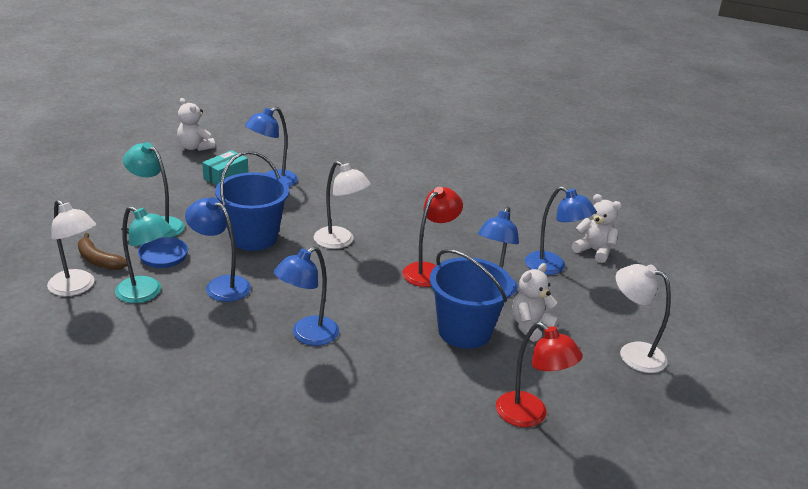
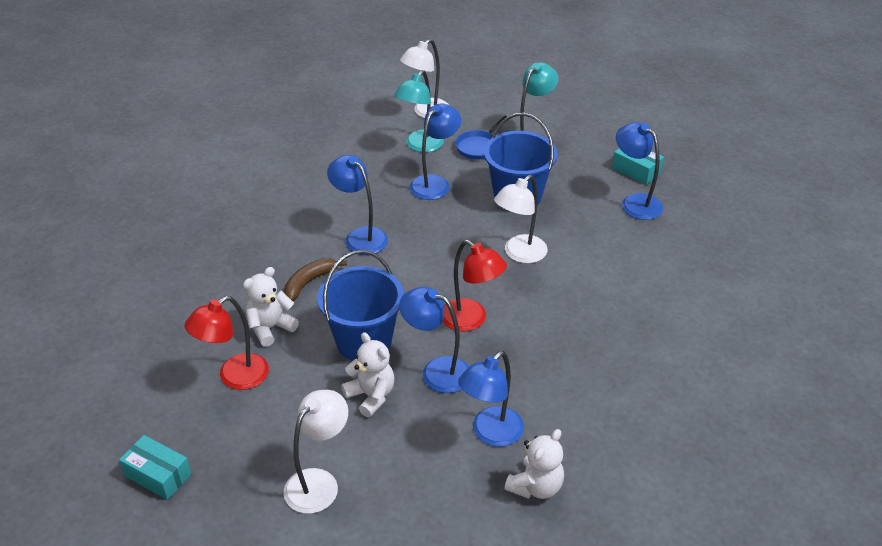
camera: 95 degrees right, 10 degrees up
(98, 260) = (467, 117): brown banana -> brown banana (309, 282)
(195, 147) = (694, 145): white teddy bear -> white teddy bear (270, 328)
(667, 459) = (158, 475): none -> turquoise box

